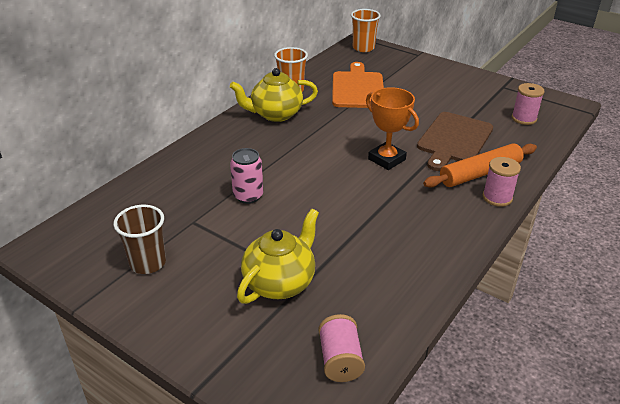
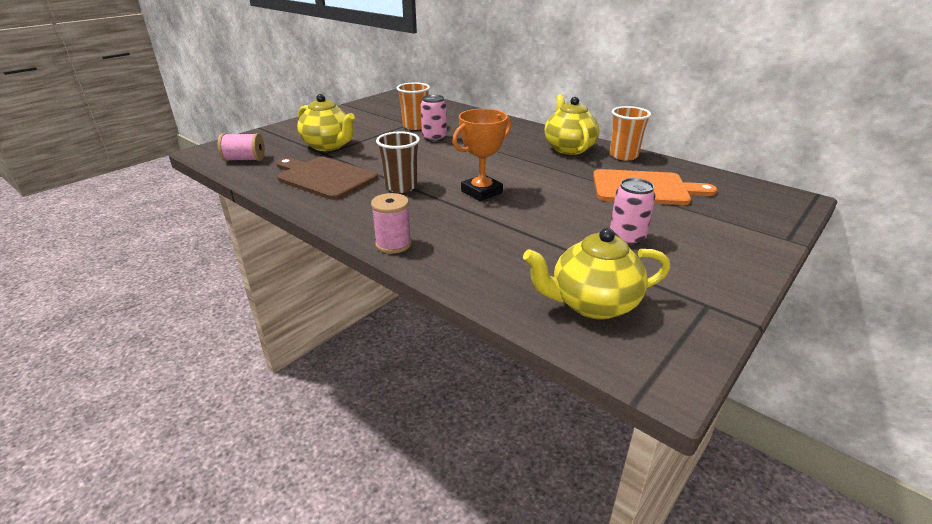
camera: 95 degrees right, 5 degrees down
(148, 263) = (371, 115): brown cup -> brown cup (401, 187)
(363, 48) = (777, 200): orange cup -> orange cup (415, 126)
(440, 102) = (626, 238): none -> pink can
(454, 140) = (523, 235): brown cutting board -> brown cutting board (324, 177)
(480, 173) = (445, 241): orange rolling pin -> none
(524, 118) = (592, 304): pink spool -> yellow teapot

